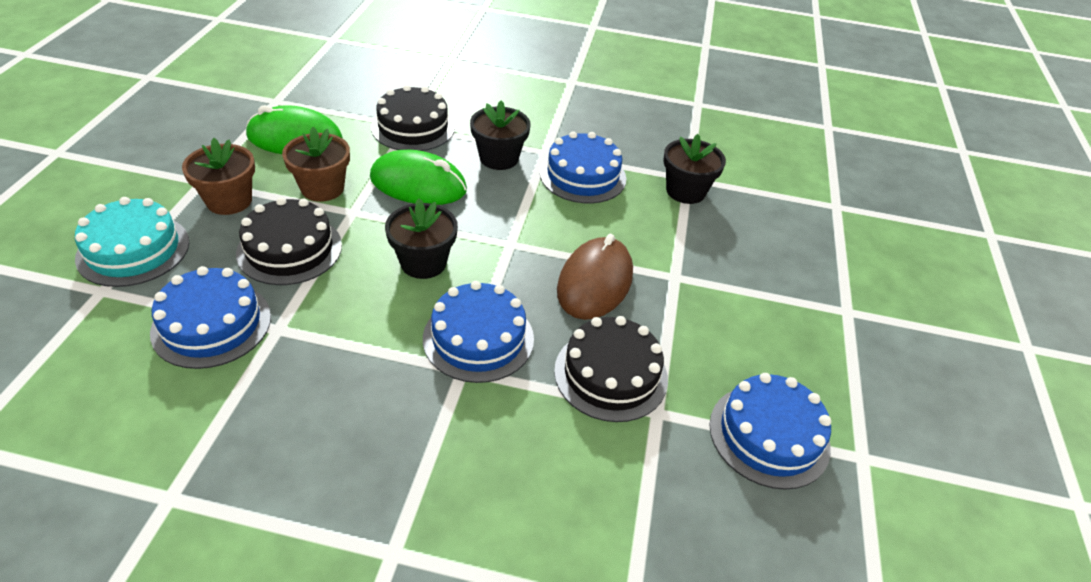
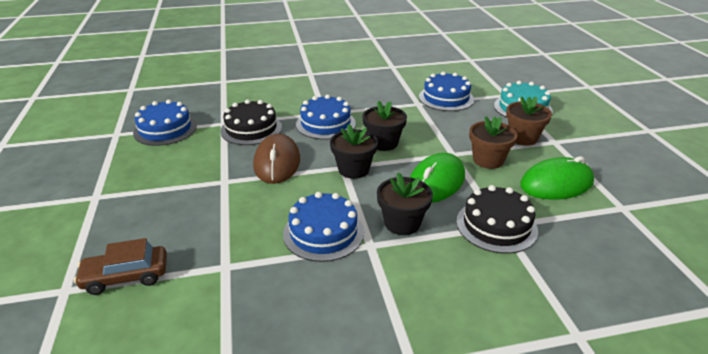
camera: 160 degrees right, 10 degrees down
(289, 249) = (457, 128): black cake -> none
(418, 184) = (436, 182): green mouse -> green mouse turned 45 degrees counterclockwise
(685, 191) = (226, 251): black flower pot -> black flower pot (353, 169)
(782, 199) = (126, 276): none -> brown car

